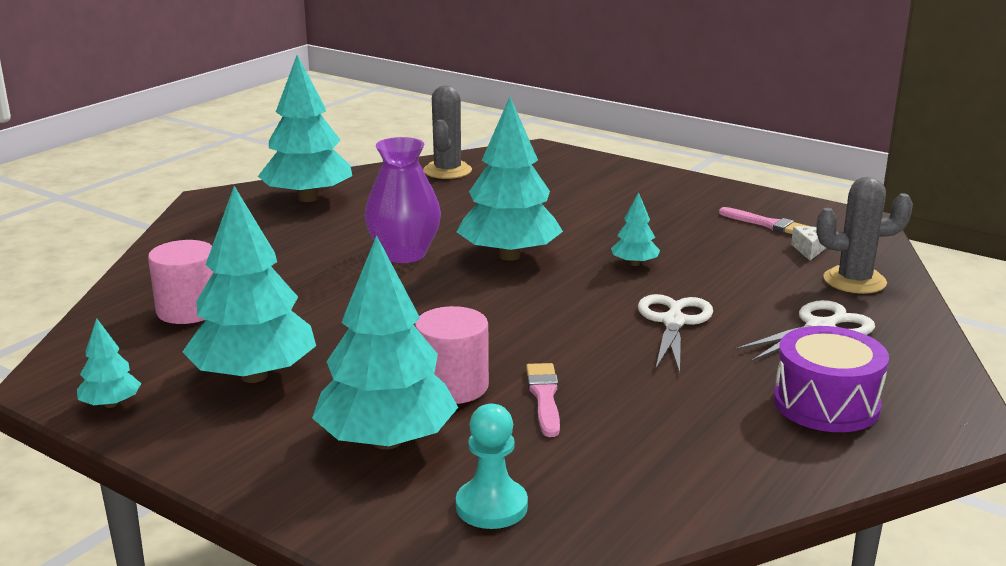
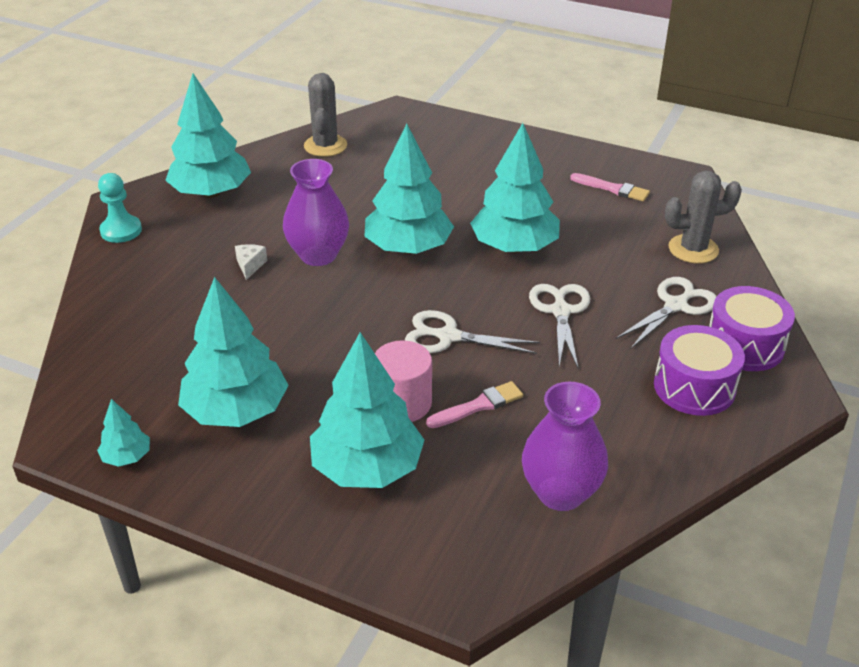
camera: 10 degrees left, 15 degrees up
(188, 310) = (153, 342): pink cylinder -> none
(491, 506) = (467, 524): turquoise pawn -> turquoise pawn (121, 231)
(529, 333) = (448, 336): none -> white scissors
(544, 397) = (478, 406): pink brush -> pink brush turned 75 degrees clockwise
(622, 489) = (560, 493): none -> purple vase
(634, 263) = (514, 247): turquoise tree -> turquoise tree, size x2.18
(809, 250) = (651, 216): white cheese -> white cheese (250, 265)
(902, 371) = (744, 345): none -> purple drum

